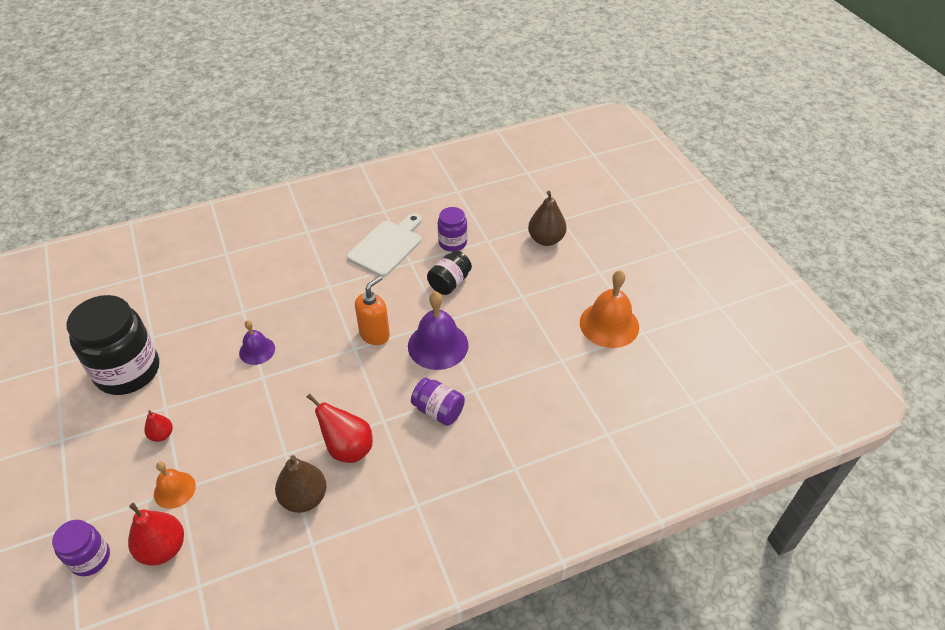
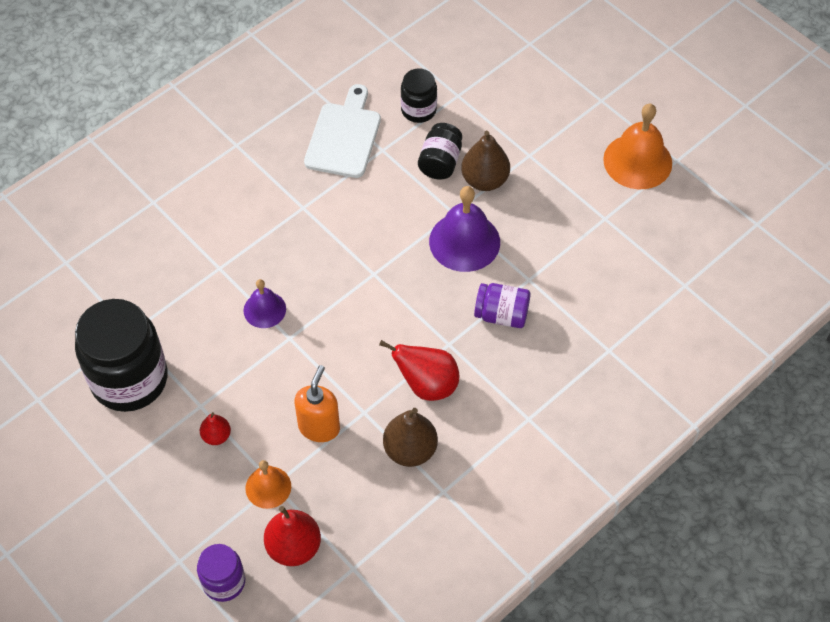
camera: 20 degrees left, 10 degrees up
(375, 334) = (388, 250): orange soap dispenser -> orange soap dispenser (319, 427)
(452, 243) = (418, 110): purple jar -> black jar
(546, 239) = (524, 75): brown pear -> brown pear (484, 180)

